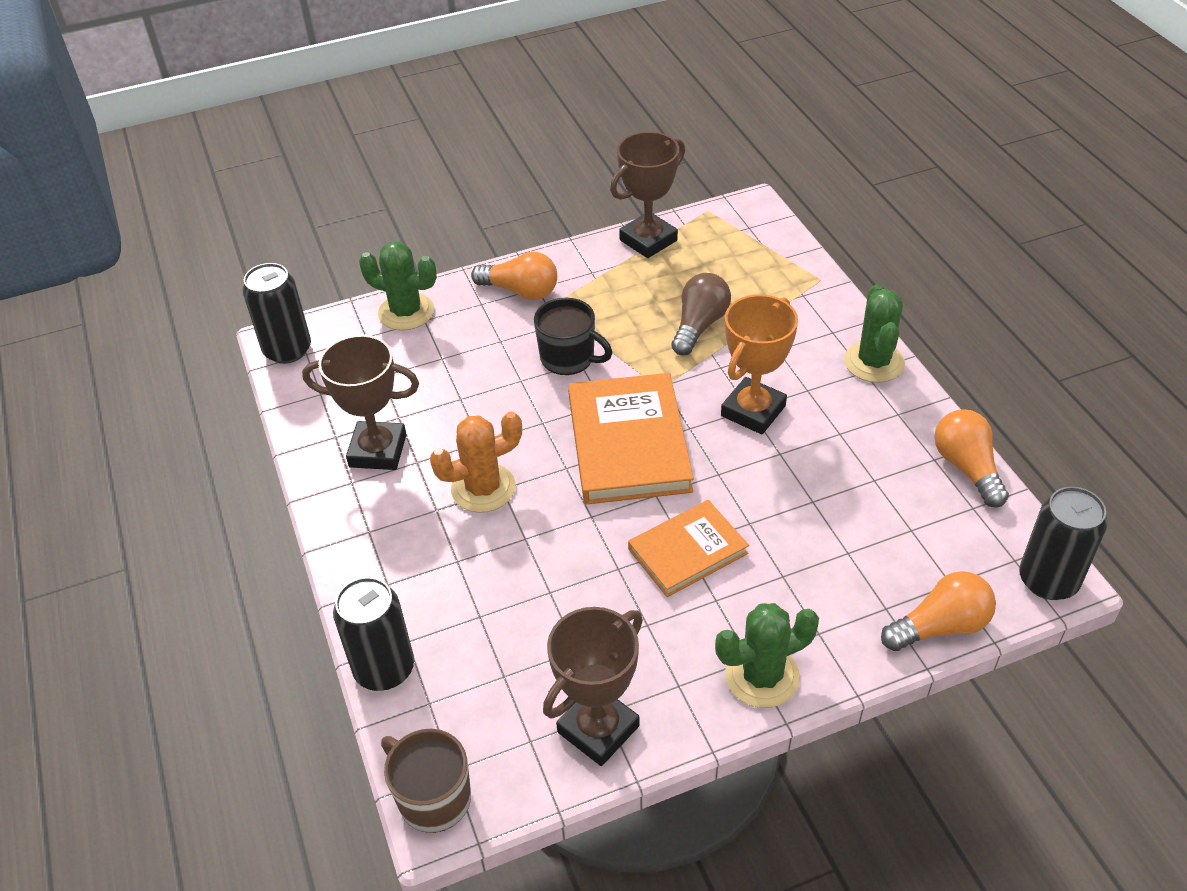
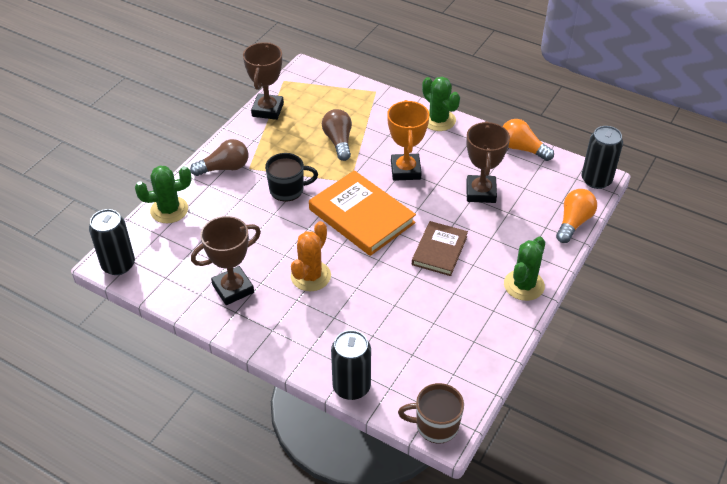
camera: 40 degrees left, 0 degrees up
(521, 291) = (224, 168): orange light bulb -> brown light bulb
(598, 729) = (478, 350): brown trophy -> brown trophy (480, 192)
(687, 551) = (439, 250): orange book -> brown book

